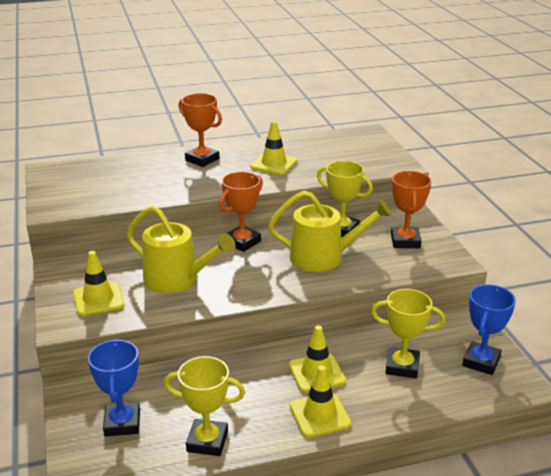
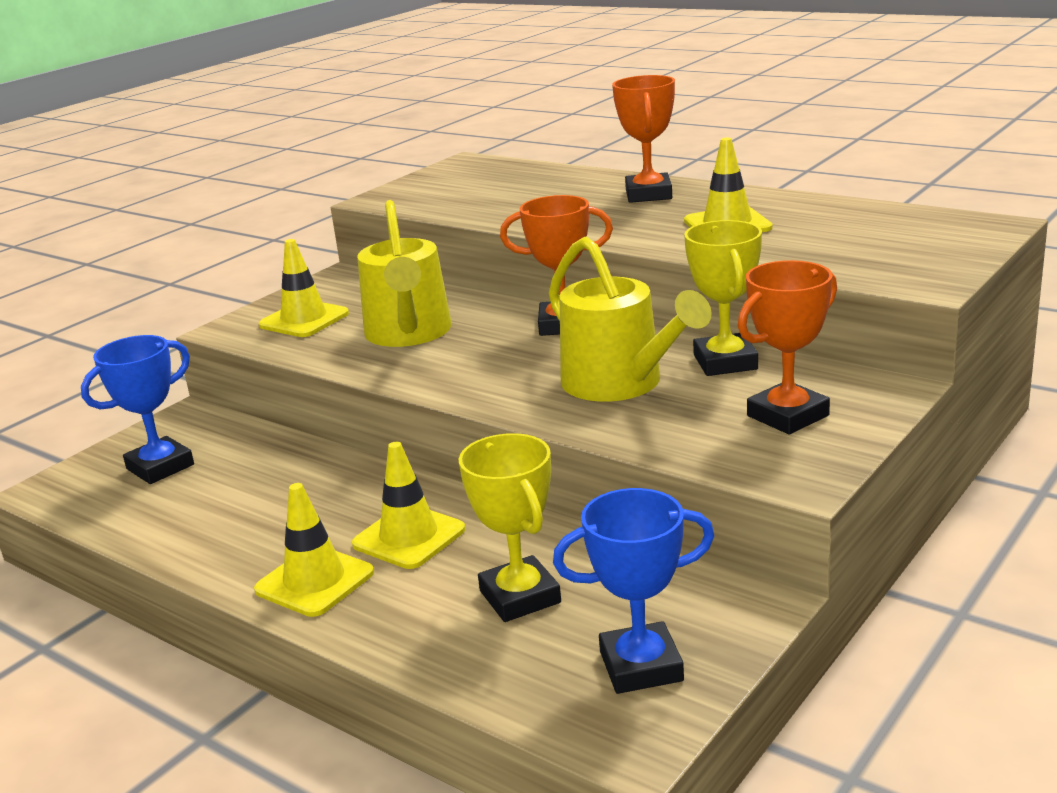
camera: 55 degrees right, 5 degrees down
(207, 441) = (176, 530): yellow trophy -> none

